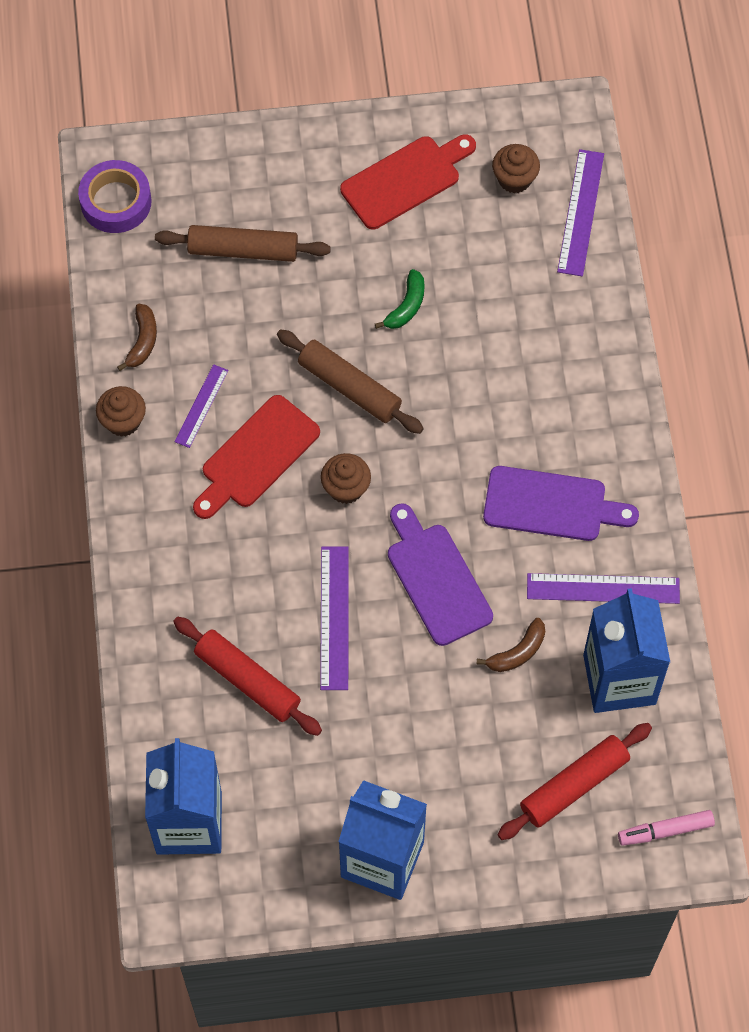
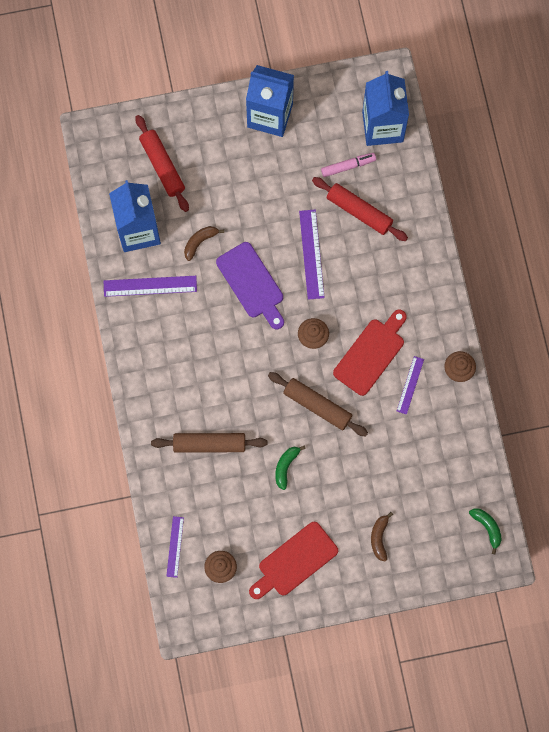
camera: 175 degrees right, 10 degrees up
(116, 202) = (487, 527): purple tape -> green banana
(142, 341) = (454, 427): brown banana -> brown banana (379, 538)
(243, 250) = (397, 498): brown rolling pin -> brown rolling pin (209, 444)
(551, 505) = (184, 337): purple cutting board -> none
(574, 785) = (162, 166): red rolling pin -> red rolling pin turned 75 degrees counterclockwise
(581, 212) = (175, 546): purple ruler -> purple ruler, size x0.63
(665, 830) = (108, 145): pink marker -> pink marker (348, 166)

